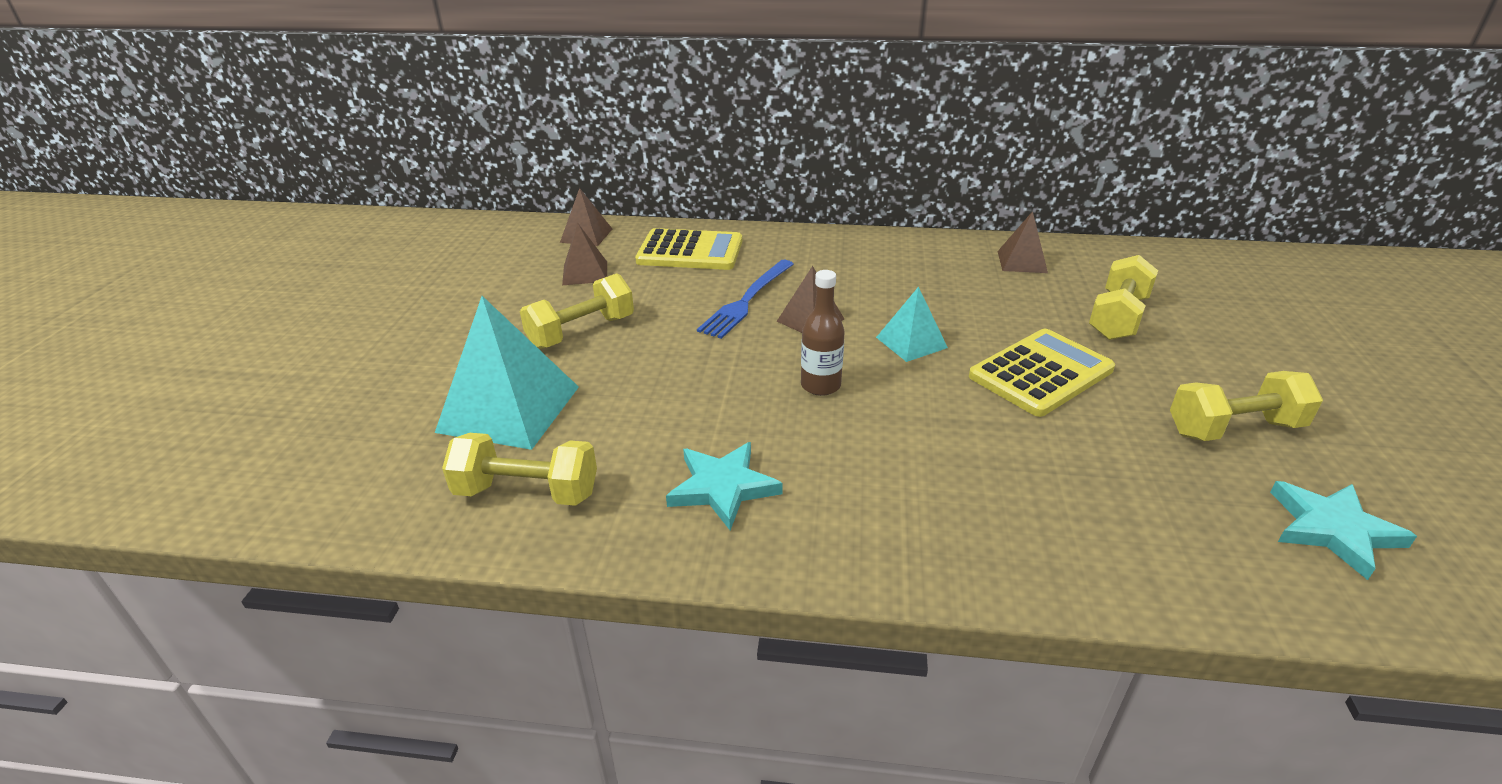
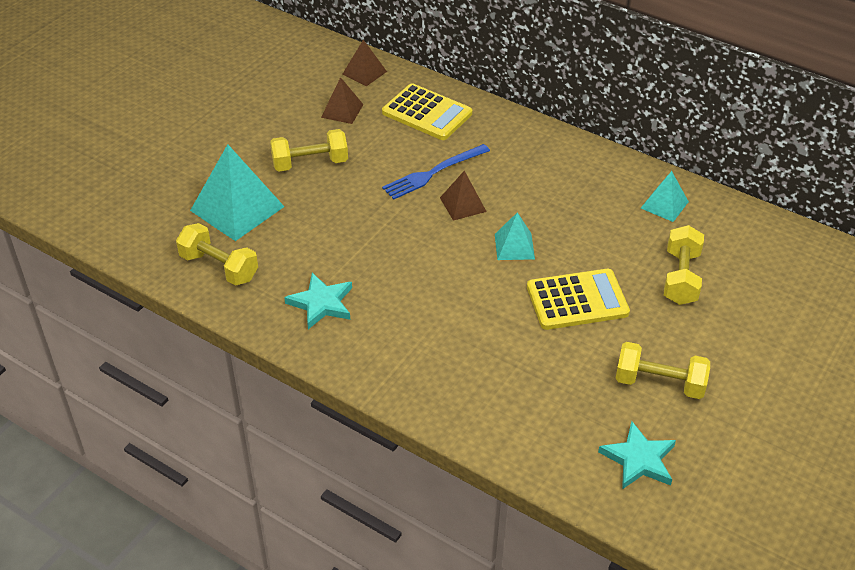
camera: 25 degrees right, 10 degrees up
(820, 385) = (428, 258): brown bottle -> none
(1022, 262) = (664, 205): brown pyramid -> turquoise pyramid
(1117, 317) = (680, 278): yellow dumbbell -> yellow dumbbell turned 45 degrees counterclockwise

